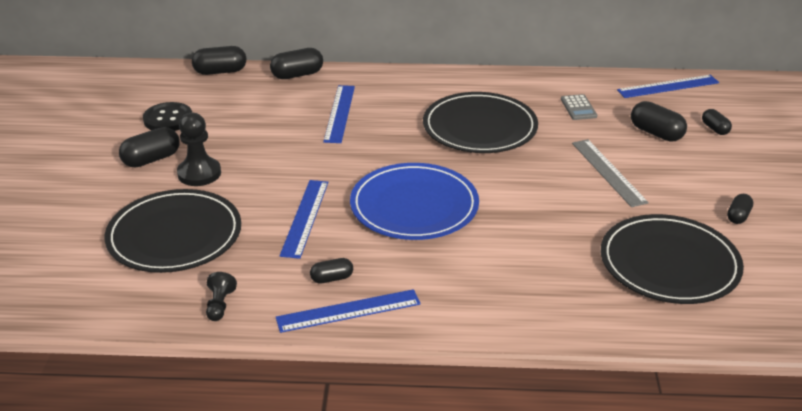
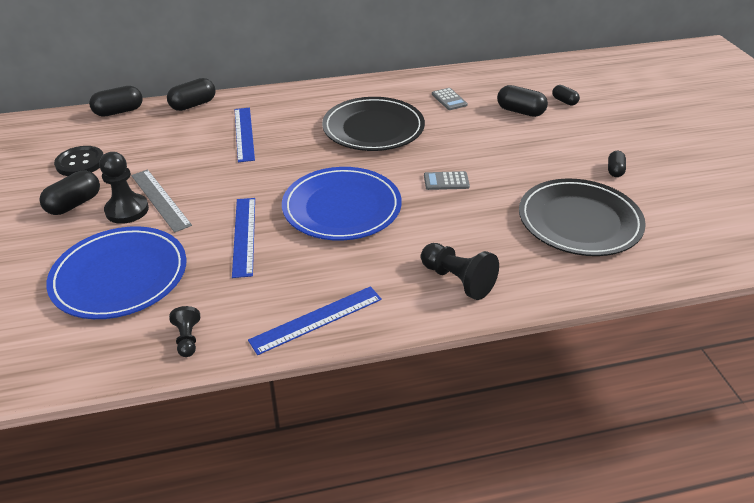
camera: 15 degrees left, 5 degrees up
(174, 235) = (120, 276): black plate -> blue plate
(332, 278) = (290, 290): black capsule -> none
(507, 300) = (457, 280): none -> black pawn
(537, 197) = (446, 181): none -> grey calculator
(608, 172) = (496, 150): grey ruler -> grey ruler (160, 199)
(668, 86) = (513, 72): blue ruler -> none

